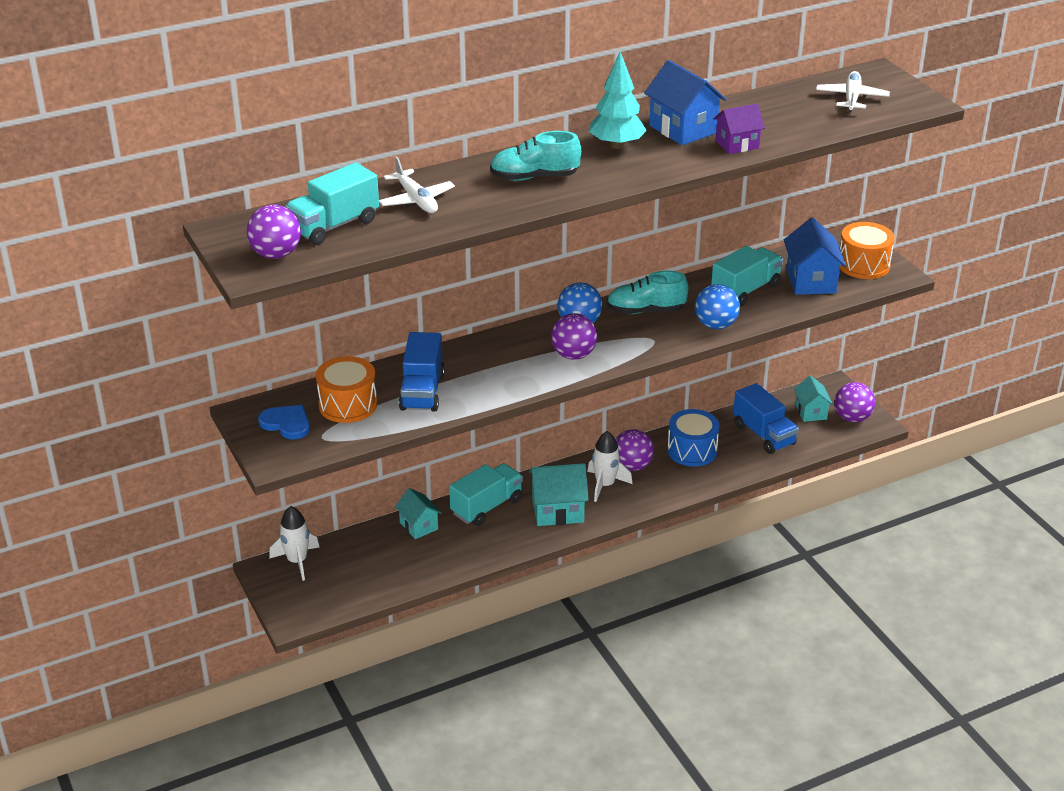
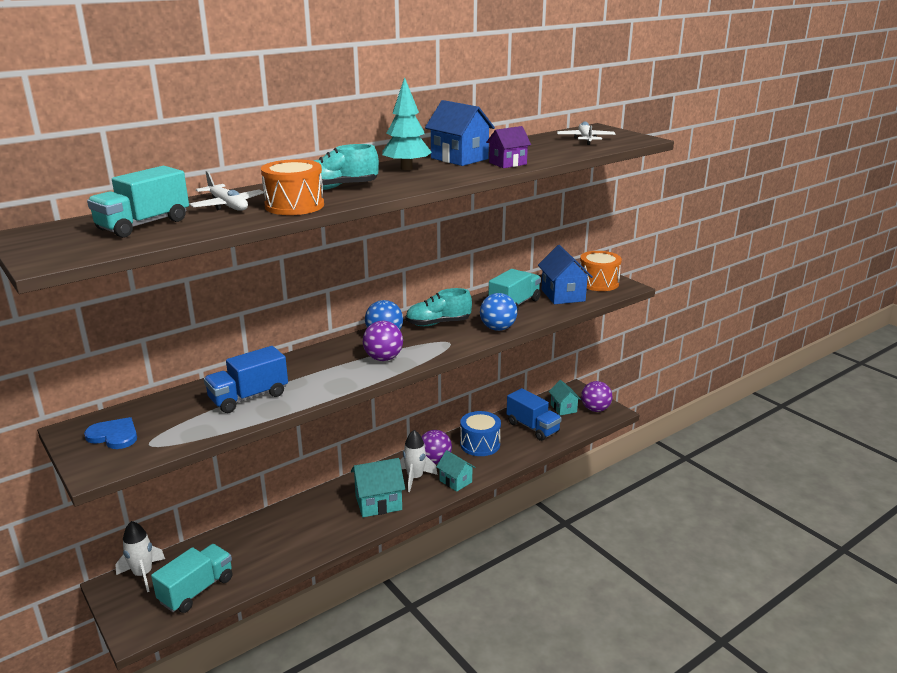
camera: 10 degrees left, 10 degrees down
(276, 254) = (77, 246): purple ball -> none
(348, 405) = (177, 414): orange drum -> orange drum (294, 206)
(418, 526) = (257, 529): turquoise house -> turquoise house (455, 481)
(422, 391) = (248, 397): blue truck -> blue truck turned 60 degrees clockwise
(487, 507) = (317, 506): turquoise truck -> turquoise truck (196, 590)

